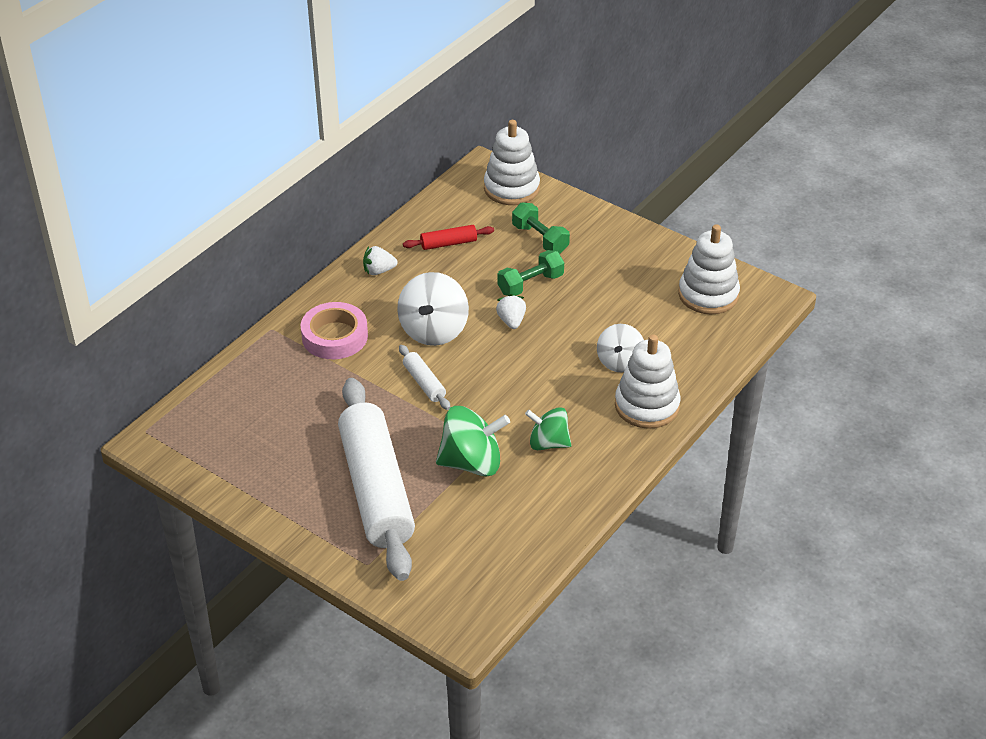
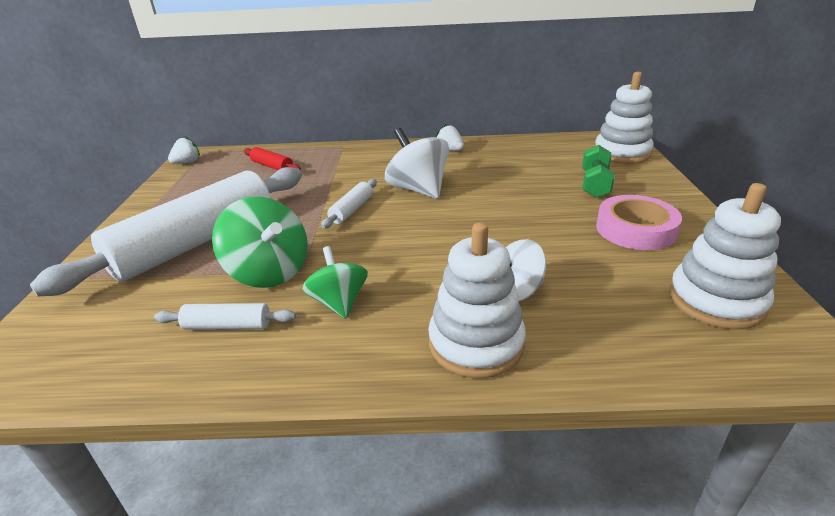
camera: 55 degrees right, 10 degrees down
(335, 336) = (361, 163): pink tape -> pink tape (635, 229)
(434, 330) = (418, 189): white spinning top -> white spinning top turned 75 degrees clockwise
(448, 243) = (520, 158): red rolling pin -> red rolling pin (272, 166)
(511, 321) = (479, 213): white strawberry -> white strawberry (187, 162)
(519, 503) = (228, 326): none -> white rolling pin
(530, 284) = (537, 202): green dumbbell -> none

